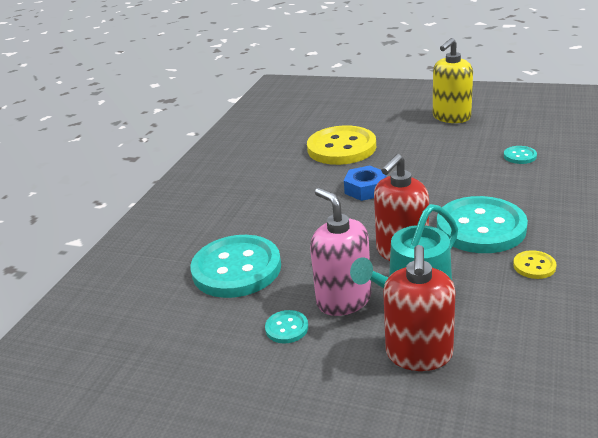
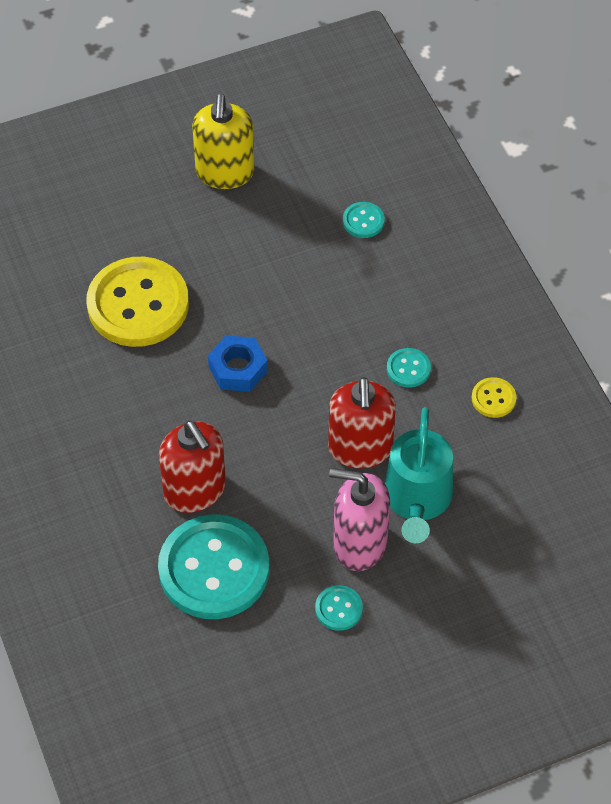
camera: 45 degrees left, 25 degrees up
(419, 354) = (475, 564): red soap dispenser -> red soap dispenser (195, 490)
(481, 227) = (408, 369): turquoise button -> turquoise button, size x0.42

